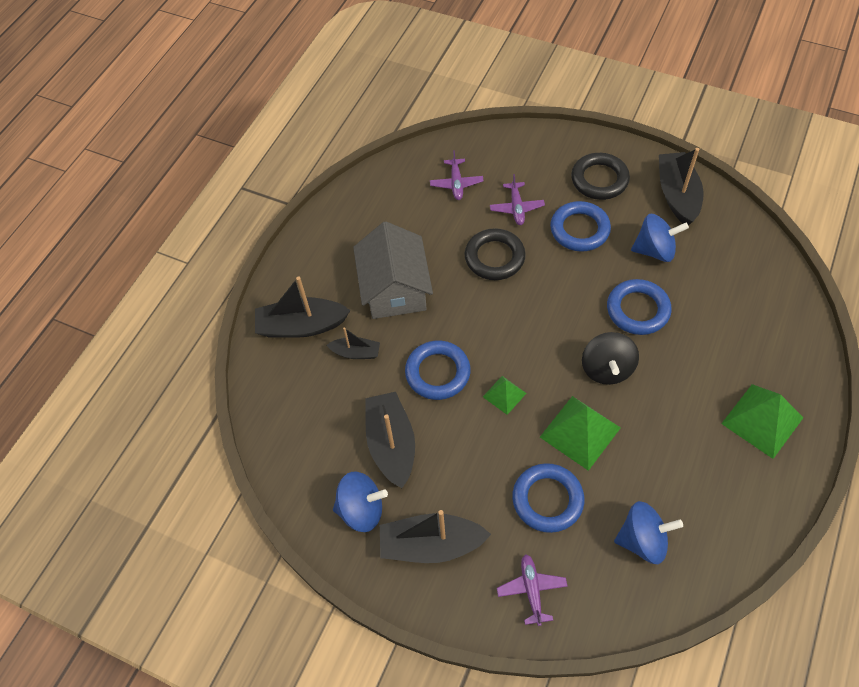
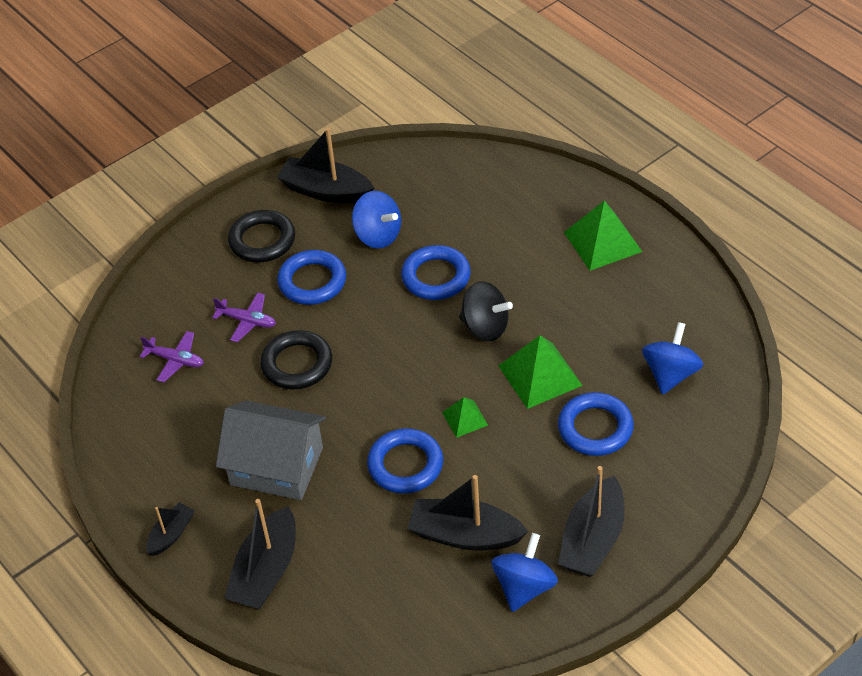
camera: 65 degrees left, 10 degrees down
(356, 353) = (335, 530): black boat -> black boat (171, 534)
(531, 590) = (677, 475): purple plane -> none
(654, 250) = (378, 235): blue spinning top -> blue spinning top turned 105 degrees clockwise

